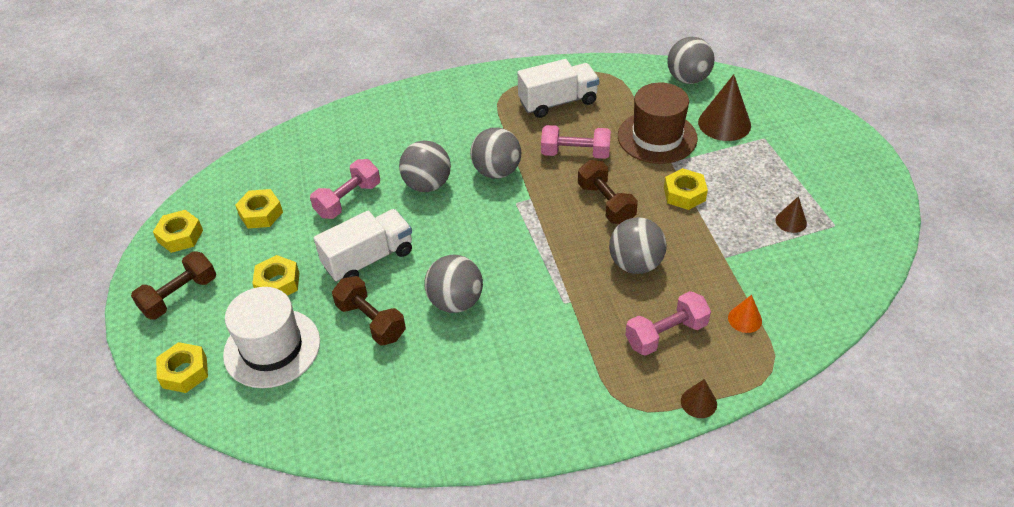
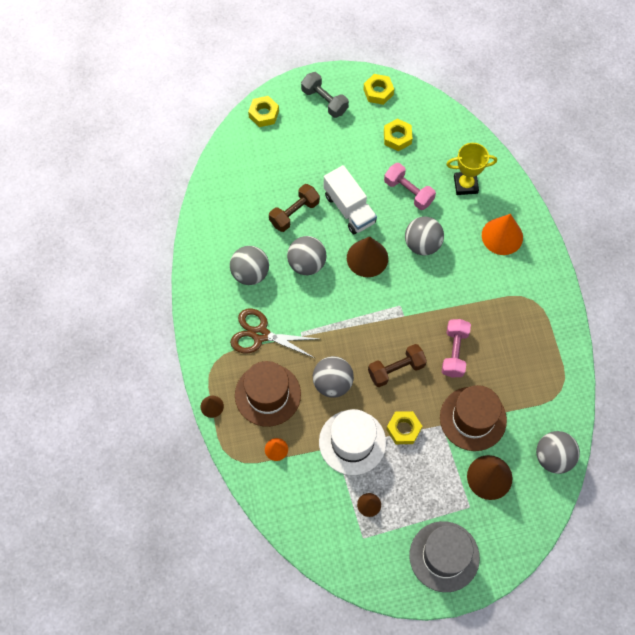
camera: 90 degrees right, 20 degrees up
(180, 296) = (324, 101): brown dumbbell -> grey dumbbell
(272, 348) = (278, 158): white hat -> white hat (352, 442)
(278, 283) = (331, 155): yellow nut -> none
(344, 149) = (465, 185): none -> yellow trophy
(418, 118) = (502, 236): none -> orange cone
(447, 237) = (367, 258): none -> brown cone
(496, 171) = (435, 293): grey ball -> grey ball (250, 273)
(558, 102) = (521, 344): white truck -> none
(573, 350) = (260, 334): none -> brown scissors
(666, 334) = (267, 394): pink dumbbell -> brown hat
(829, 156) = (444, 556): none -> grey hat

